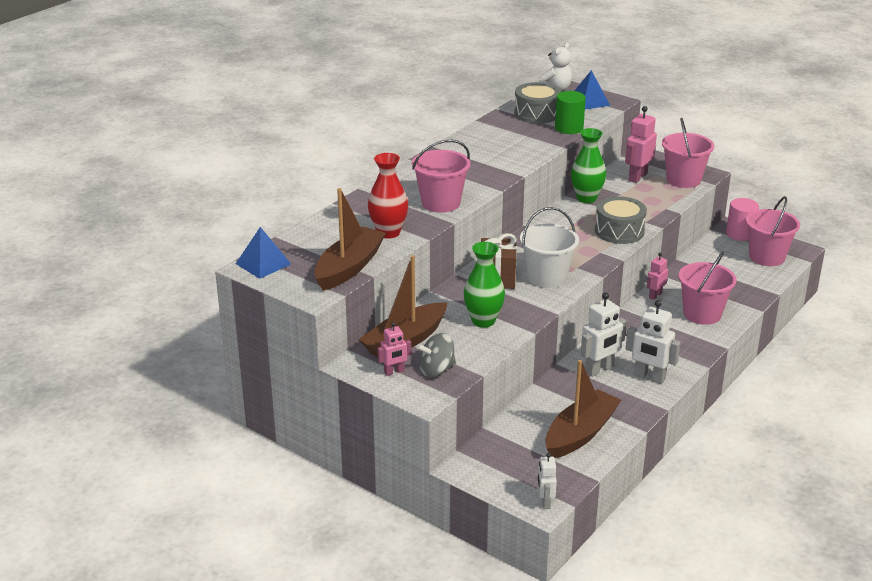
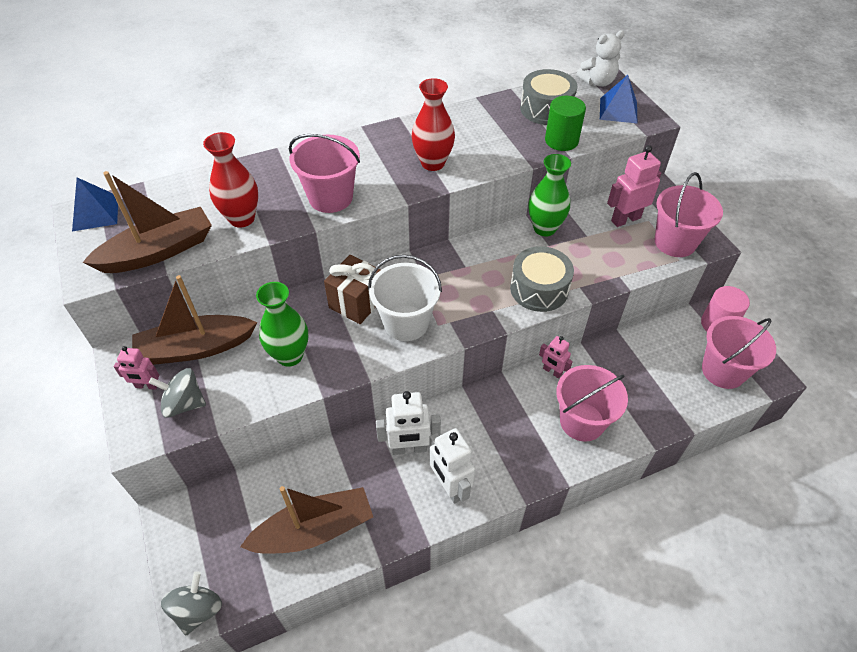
camera: 30 degrees right, 20 degrees up
(492, 164) = (433, 163): none -> red vase
(545, 502) = (198, 610): white robot -> grey spinning top
(655, 295) = (552, 371): pink robot -> pink robot turned 120 degrees counterclockwise

